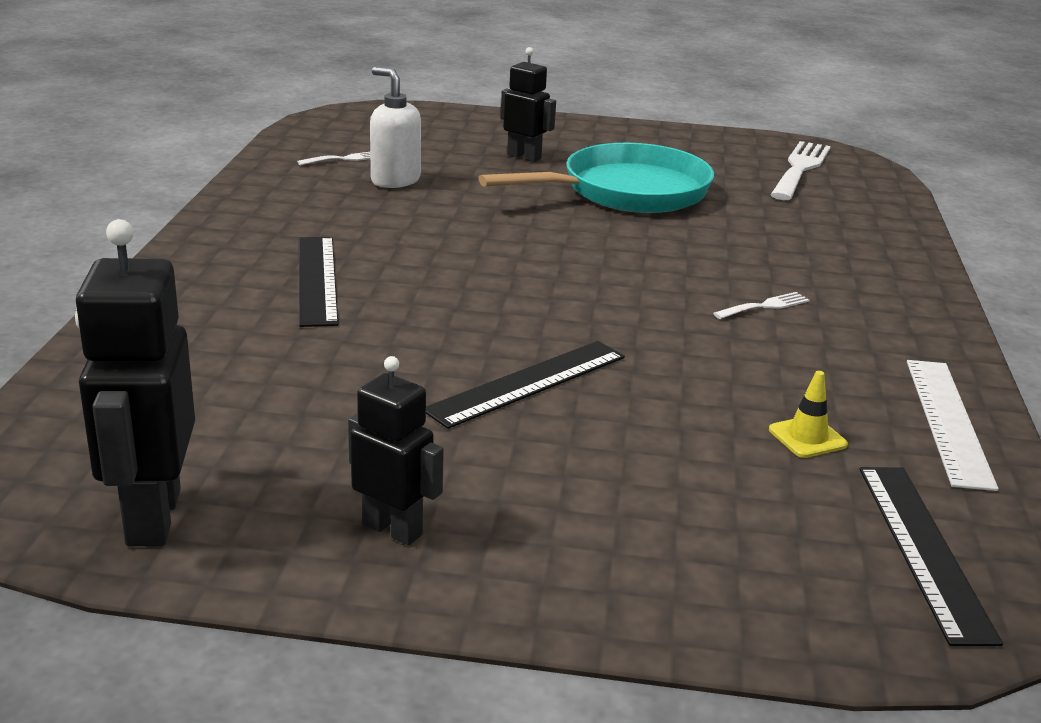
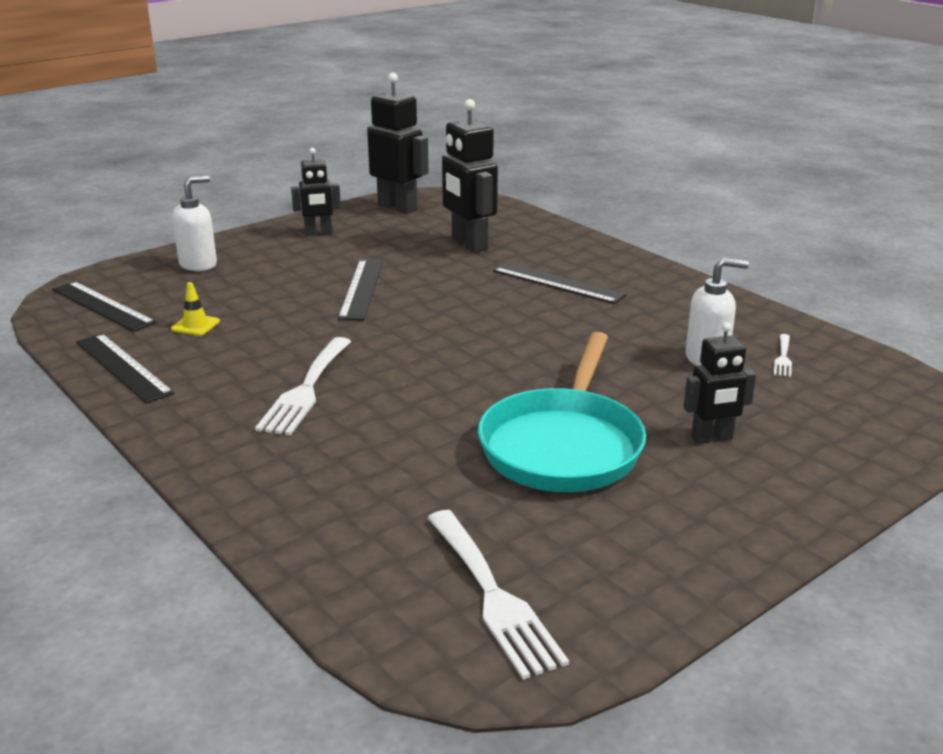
camera: 135 degrees right, 0 degrees up
(262, 376) = (469, 244): none -> black robot
(686, 566) = (198, 264): none -> white soap dispenser
(765, 306) = (306, 390): white fork -> white fork, size x2.04
(948, 421) = (123, 367): white ruler -> black ruler

